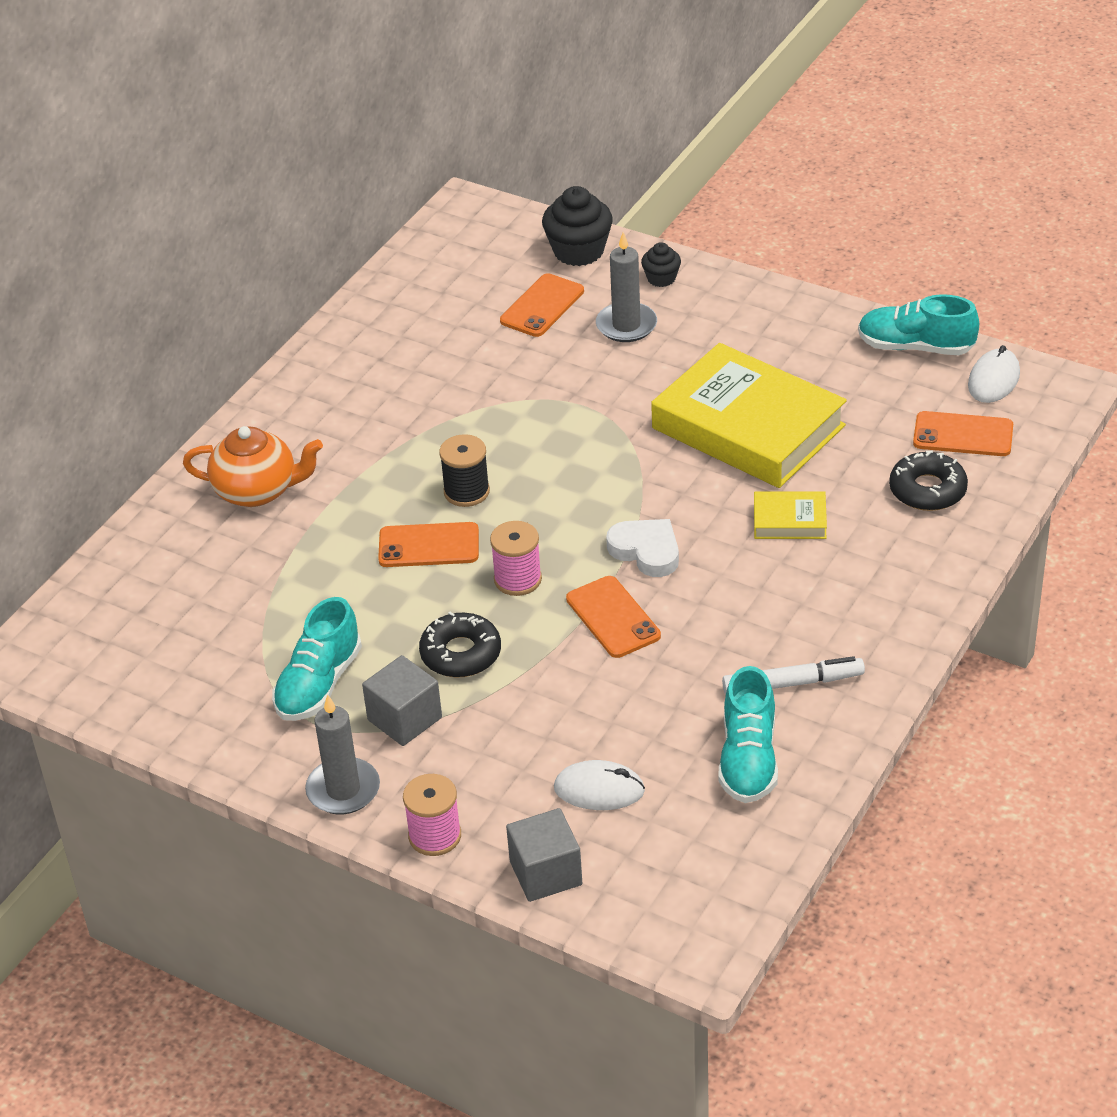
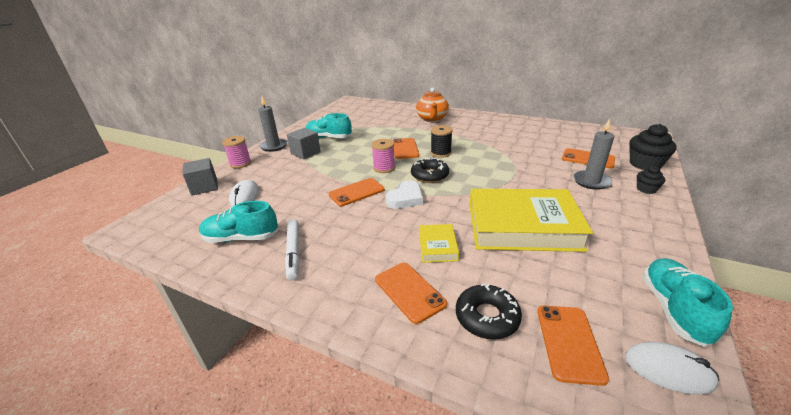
camera: 85 degrees right, 10 degrees down
(461, 653) = (339, 160): black donut -> black donut (429, 175)
(748, 427) = (522, 226): yellow book -> yellow book turned 60 degrees clockwise
(884, 554) = (409, 291): none -> orange phone

